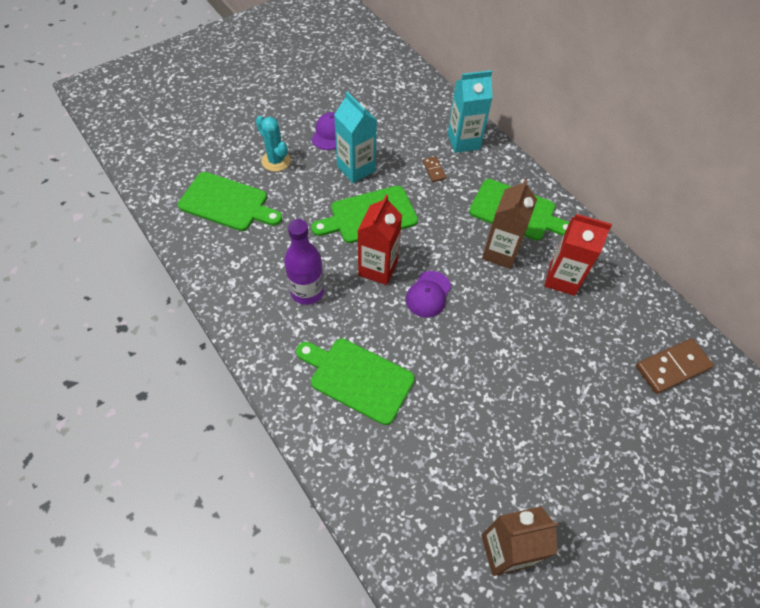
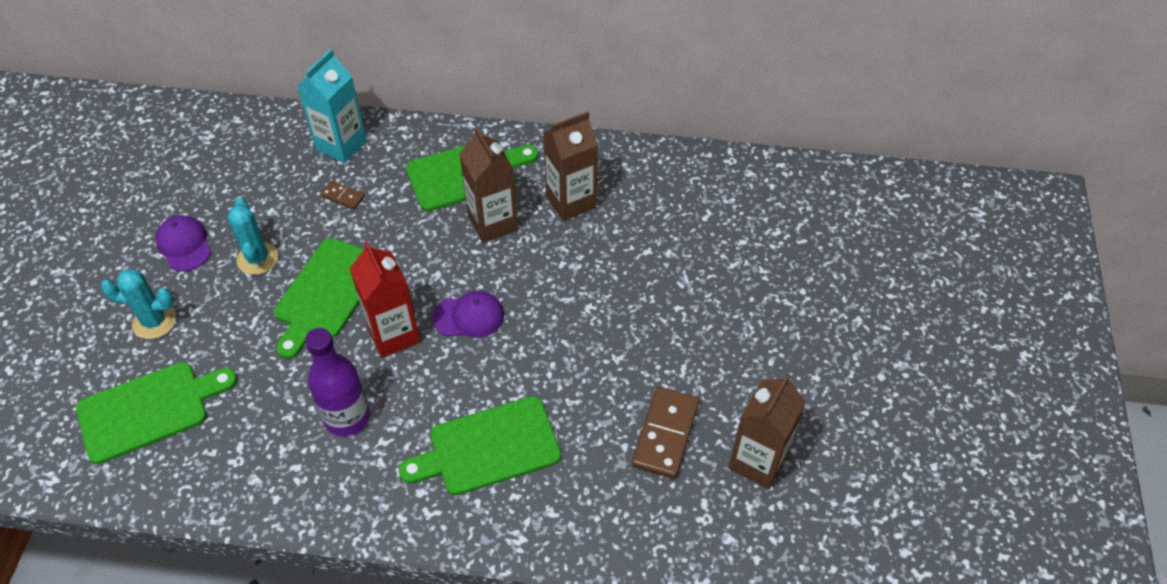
camera: 45 degrees left, 5 degrees down
(356, 168) = (257, 258): turquoise carton -> turquoise cactus
(428, 294) = (469, 316): purple cap -> purple cap turned 75 degrees counterclockwise
(562, 279) = (571, 201): red carton -> brown carton
(672, 367) = (729, 201): brown domino -> brown domino (665, 434)

